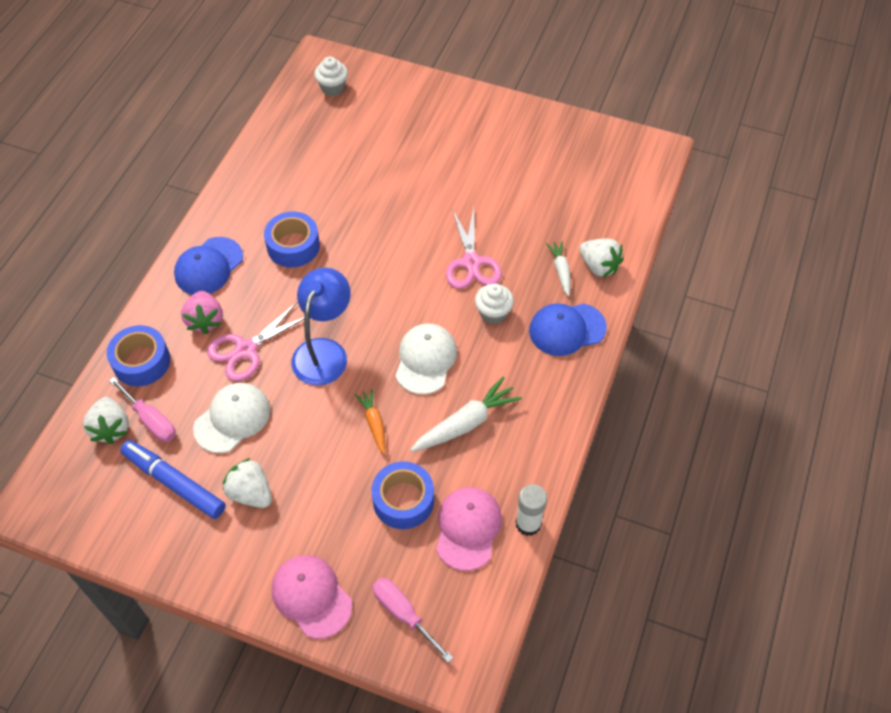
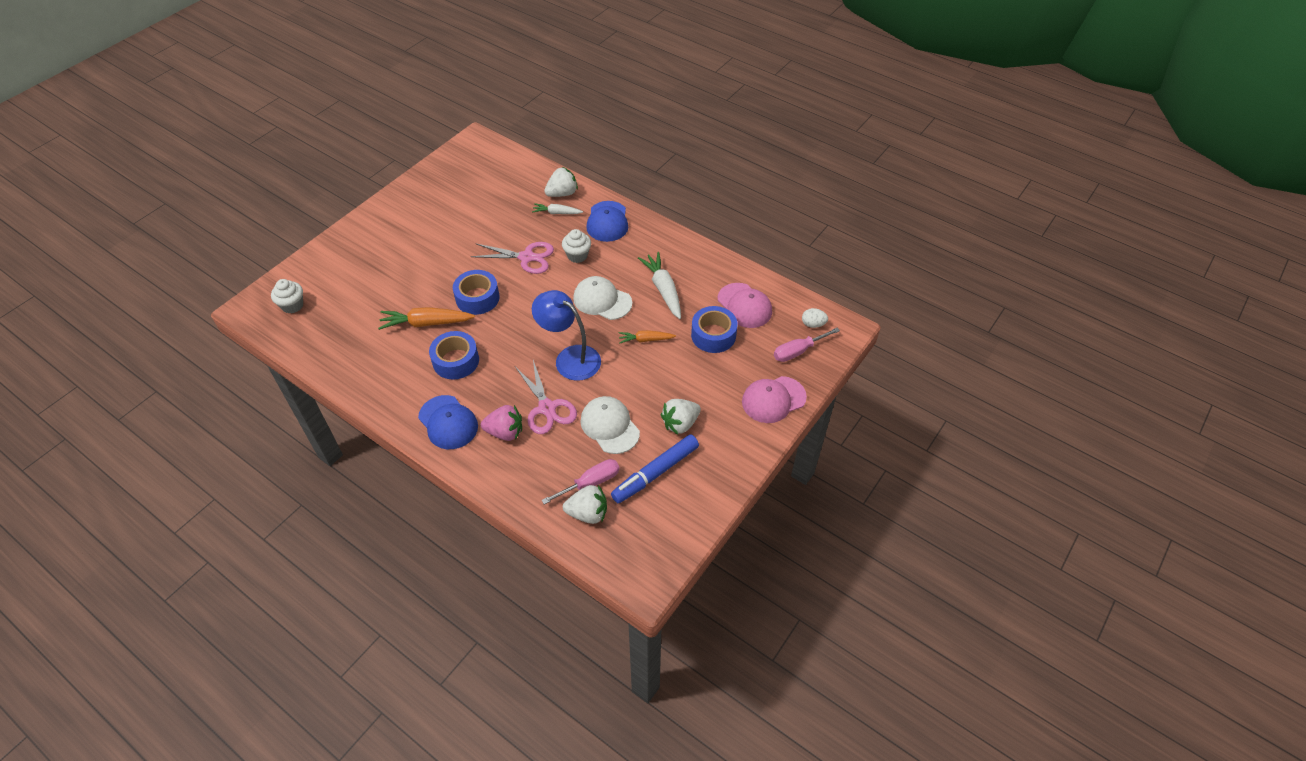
camera: 75 degrees left, 5 degrees down
(141, 362) = (528, 484): blue tape -> blue tape (477, 298)
(340, 203) = (426, 323): none -> orange carrot
(460, 626) = (813, 324): none -> white egg
(468, 528) = (744, 306): pink cap -> pink cap turned 150 degrees counterclockwise
(528, 524) = (749, 275): white glue stick -> none

